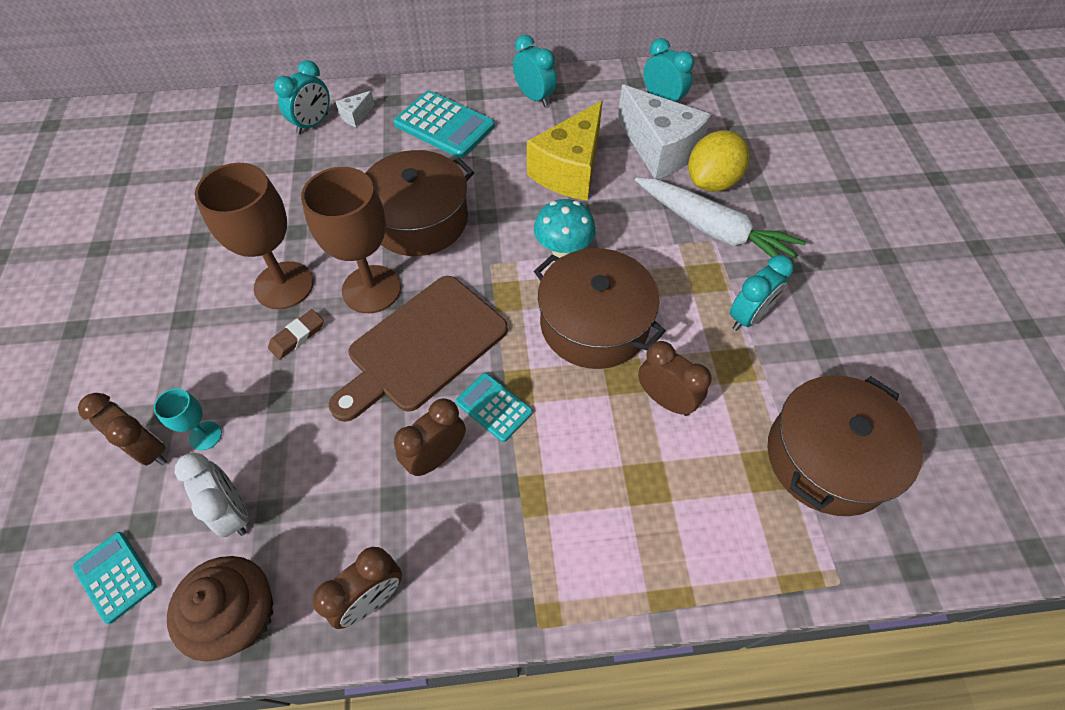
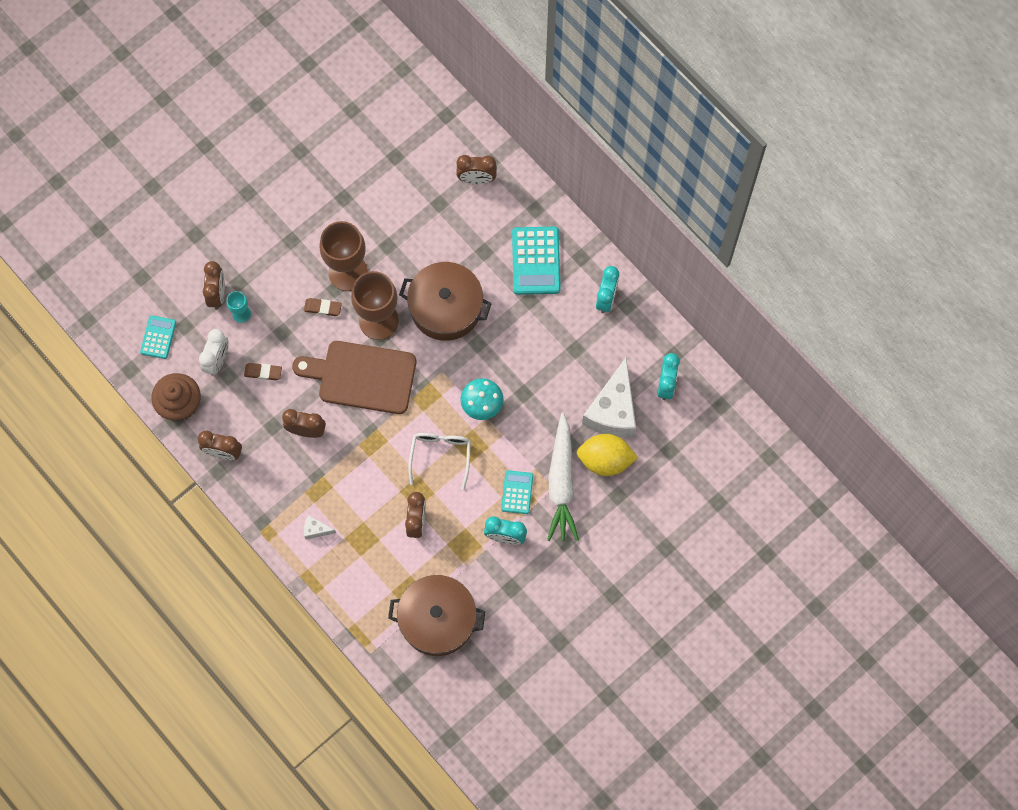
camera: 55 degrees right, 15 degrees up
(308, 460) = (263, 372): none -> brown eraser
(312, 124) = (476, 179): turquoise clock -> brown clock
(356, 116) = (503, 199): white cheese -> white cheese (316, 530)
(494, 407) = (352, 438): turquoise calculator -> turquoise calculator (517, 492)
(570, 170) = (552, 367): yellow cheese -> none
(594, 323) = (440, 456): brown pot -> white glasses

